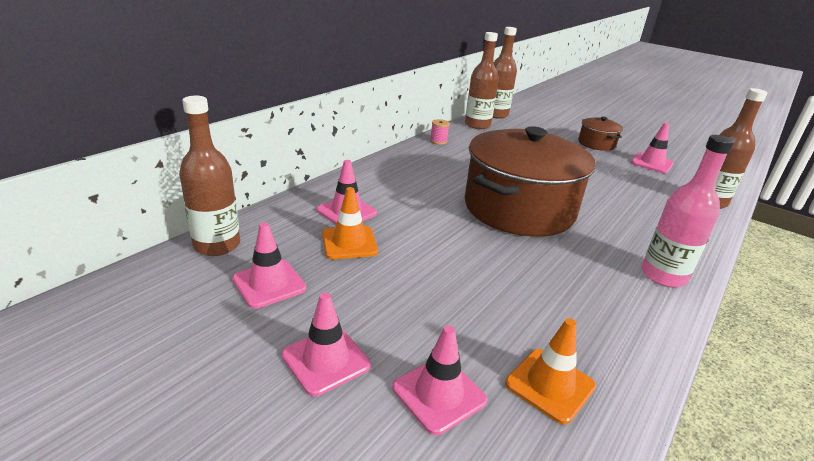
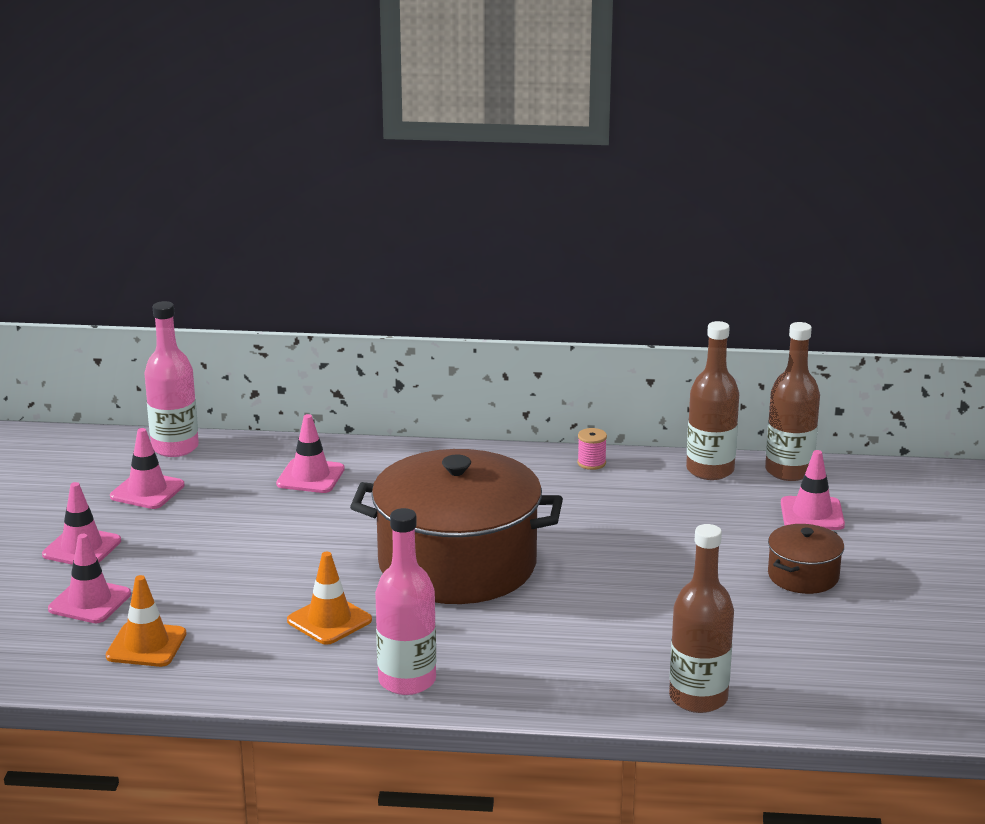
camera: 60 degrees right, 5 degrees down
(217, 245) = (175, 447): brown bottle -> pink bottle
(349, 243) = (253, 499): orange traffic cone -> orange traffic cone (329, 620)
(652, 163) = (793, 635): pink traffic cone -> pink traffic cone (812, 514)

